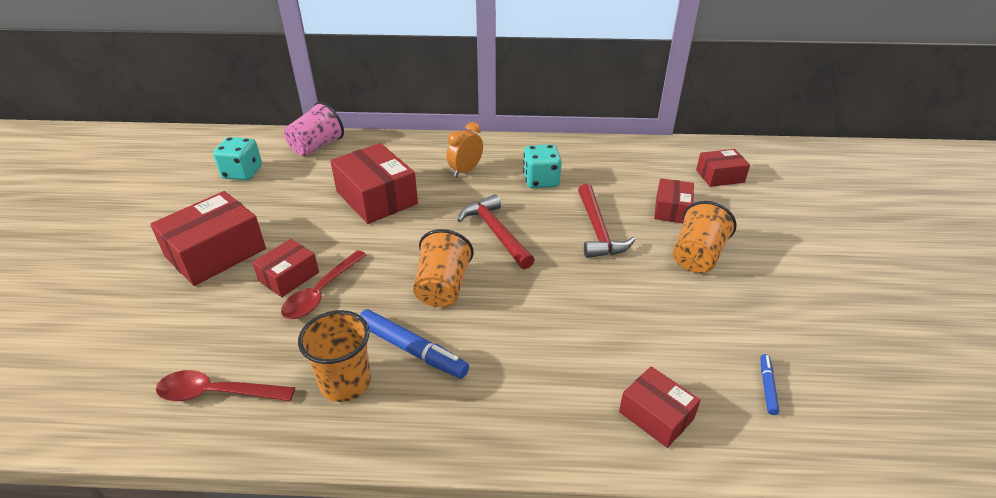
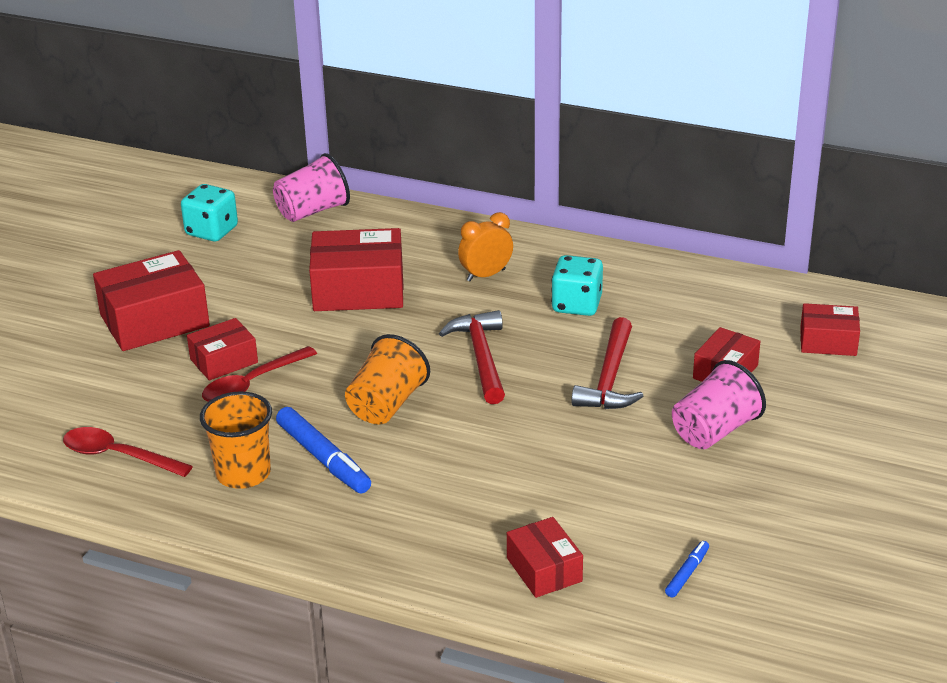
camera: 20 degrees right, 5 degrees down
(376, 198) = (358, 290): red box -> red box turned 75 degrees counterclockwise
(697, 256) = (714, 431): orange cup -> pink cup

